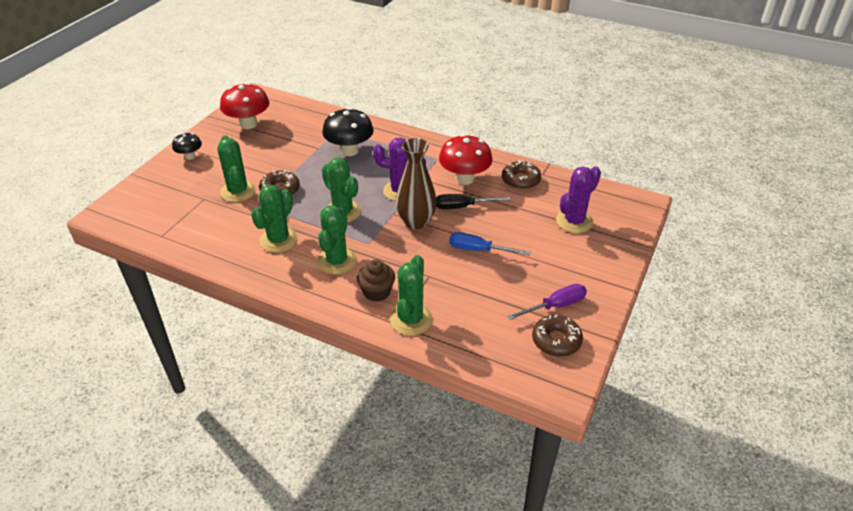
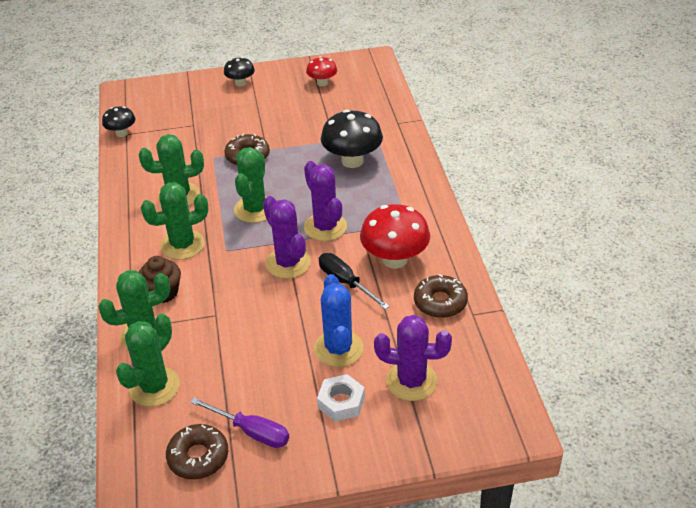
camera: 55 degrees right, 0 degrees up
(157, 238) = (121, 133): none -> black mushroom
(238, 191) = (221, 136): green cactus -> green cactus (154, 387)
(248, 124) = (322, 83): red mushroom -> red mushroom, size x0.56
(416, 222) = (288, 263): brown vase -> purple cactus
(478, 250) = (287, 329): blue screwdriver -> none
(518, 236) = (338, 349): none -> blue cactus
(565, 256) = (341, 402): none -> white nut

